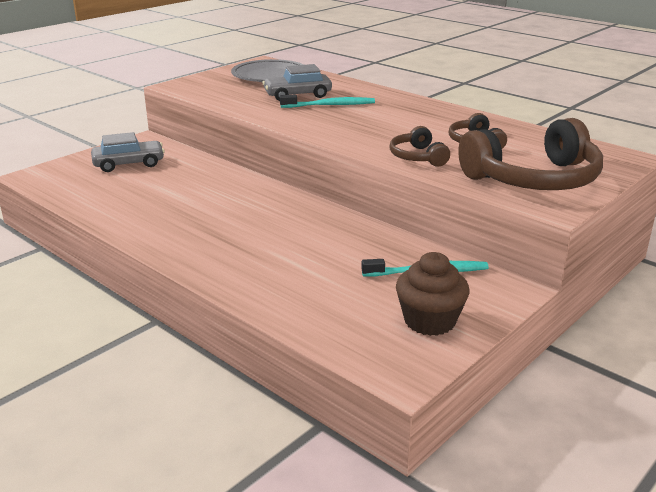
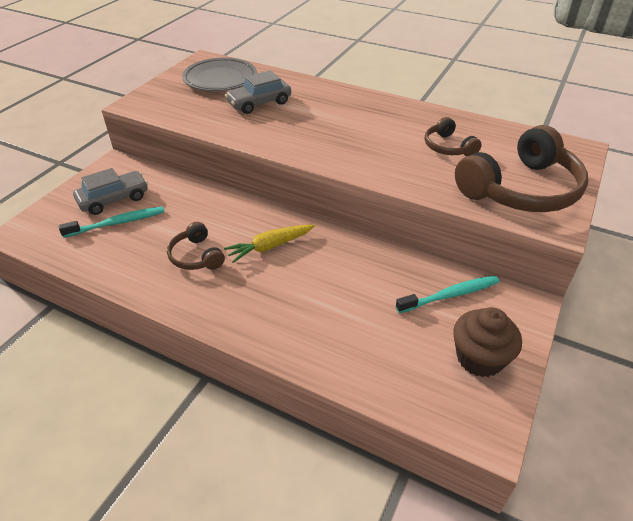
camera: 15 degrees left, 15 degrees up
(260, 213) = (270, 247): none -> yellow carrot
(330, 105) = (296, 113): turquoise toothbrush -> turquoise toothbrush (117, 223)
(418, 157) = (409, 175): brown headphones -> brown headphones (196, 256)

